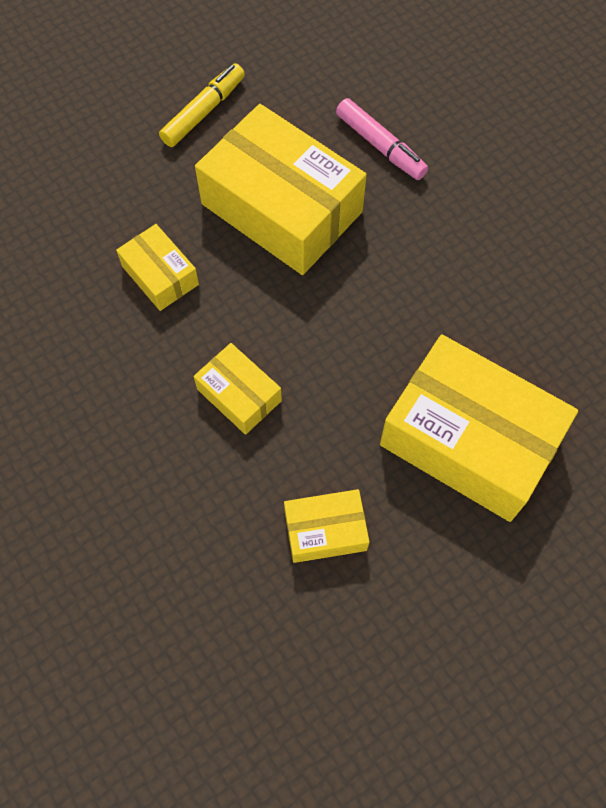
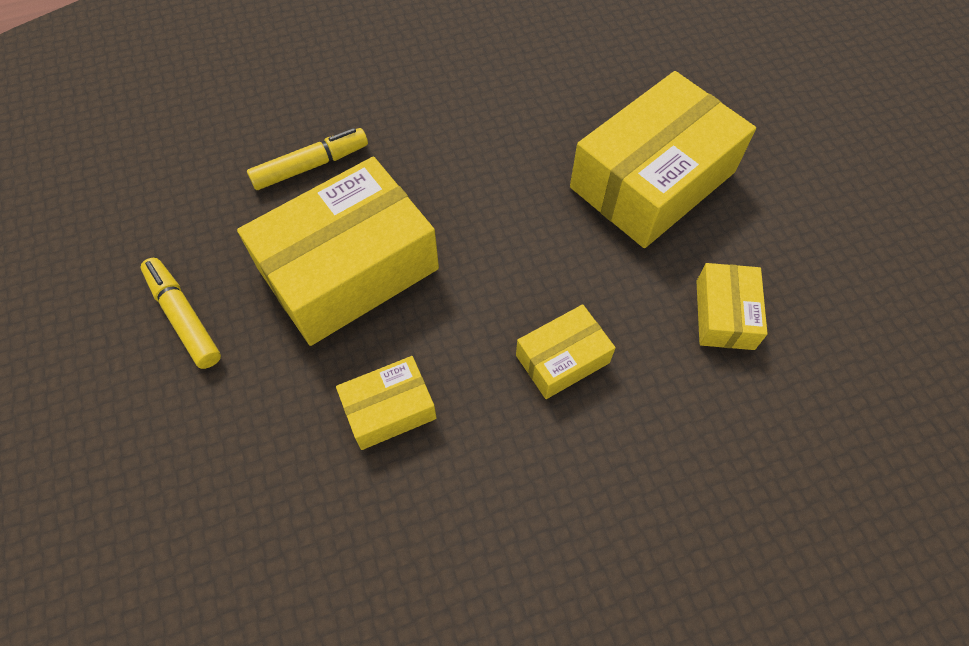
camera: 75 degrees left, 5 degrees down
(380, 146) = (311, 166): pink marker -> yellow marker

